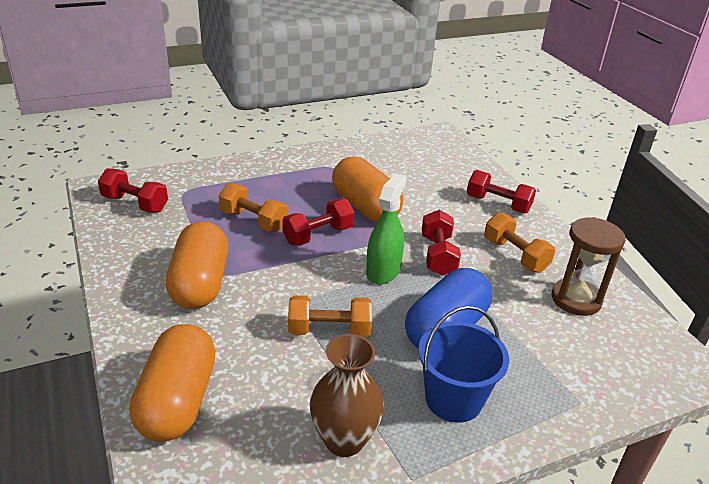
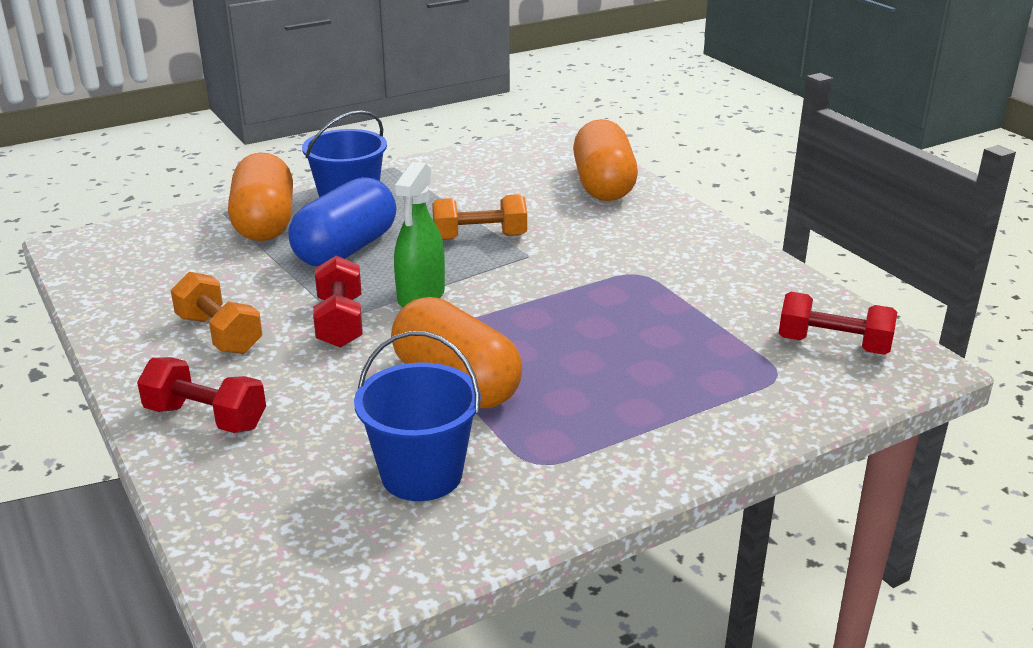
camera: 175 degrees right, 5 degrees down
(200, 283) = (650, 262): orange capsule -> orange capsule (265, 223)
(253, 220) = (632, 340): orange dumbbell -> none
(318, 235) = (523, 330): red dumbbell -> none
(344, 440) = (450, 178): brown vase -> none
(386, 168) = (421, 474): none -> blue bucket
(576, 299) = (163, 290): brown hourglass -> none

